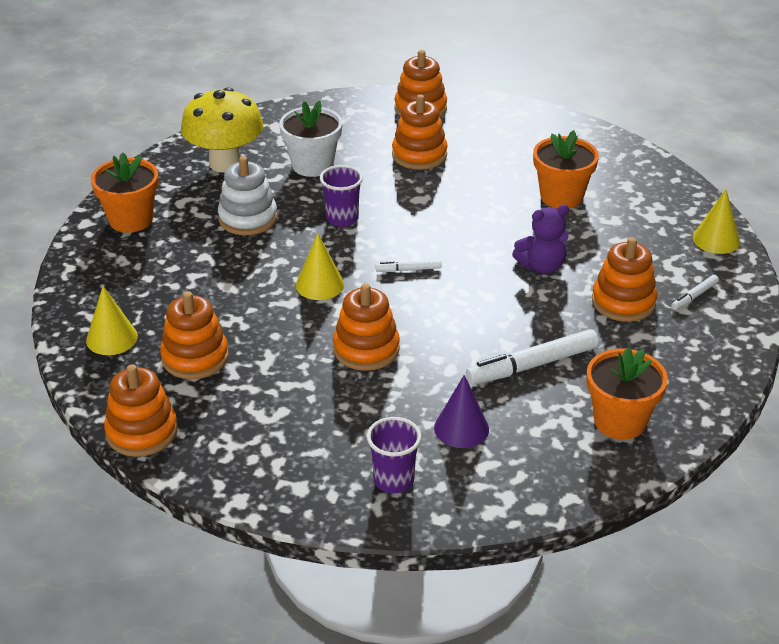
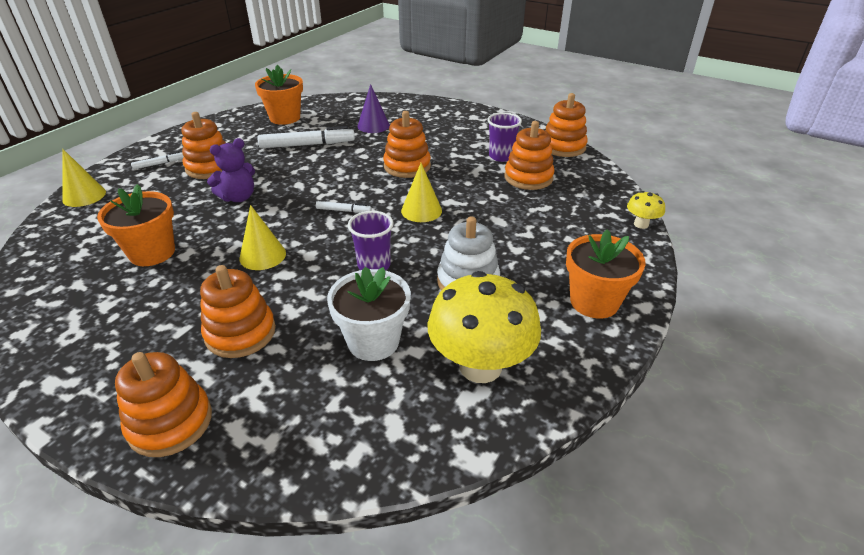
camera: 165 degrees left, 0 degrees up
(61, 308) = (641, 224): none -> yellow mushroom
(111, 338) = (592, 197): yellow cone -> yellow cone (262, 255)
(393, 480) = (423, 113): purple cup -> purple cup (501, 156)
(542, 266) = (238, 197): purple teddy bear -> purple teddy bear turned 150 degrees clockwise

